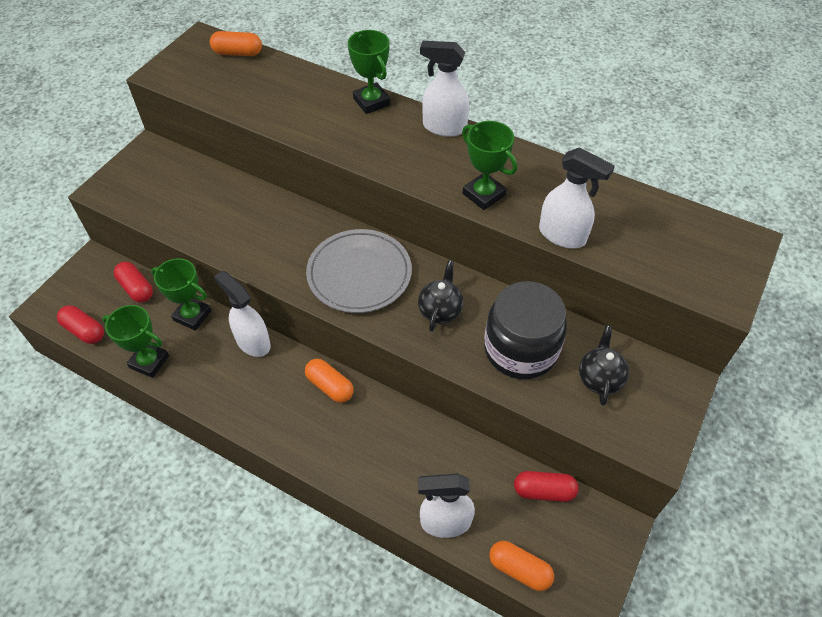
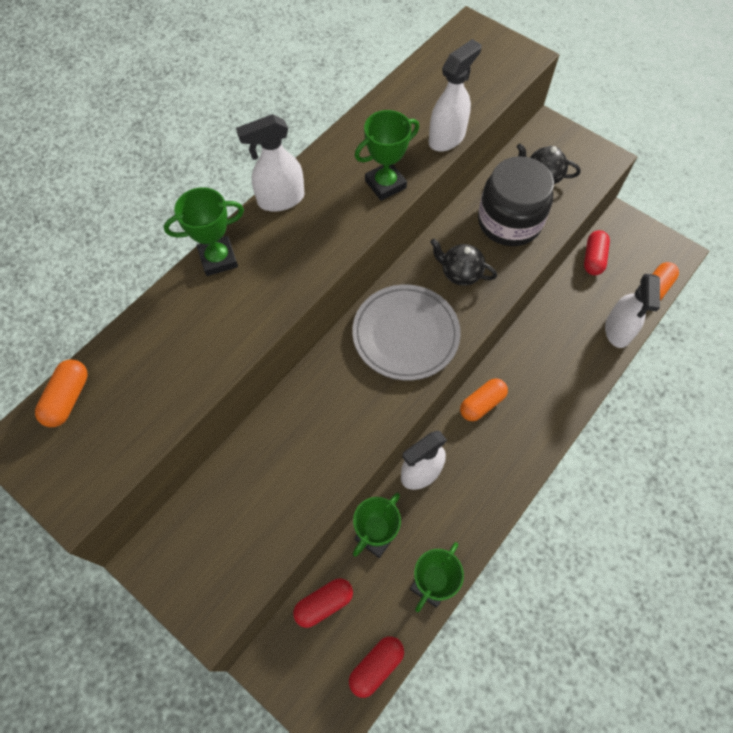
camera: 80 degrees left, 10 degrees up
(444, 127) = (280, 199): white spray bottle -> white spray bottle turned 45 degrees clockwise

